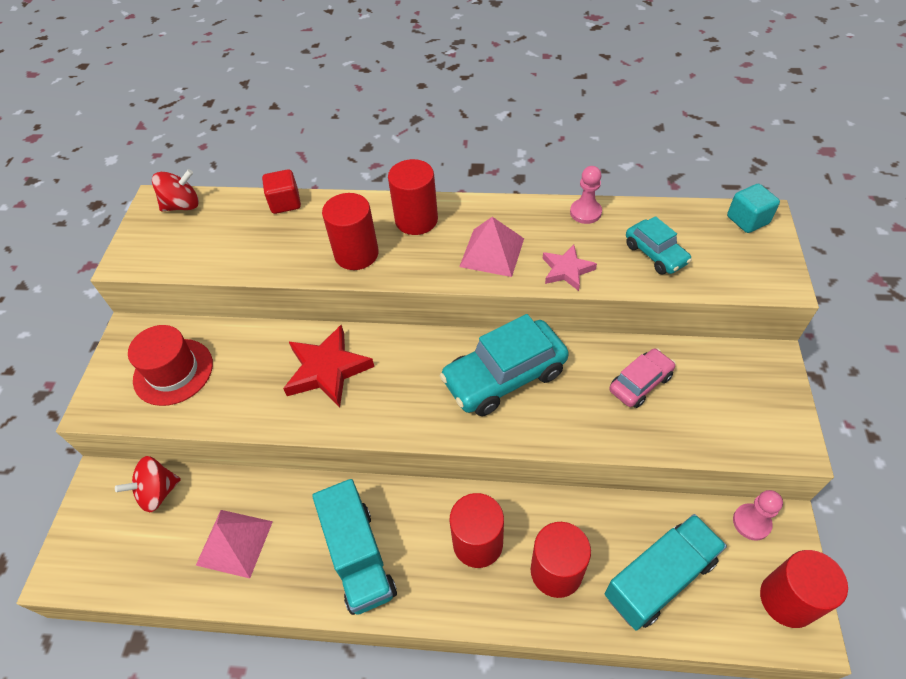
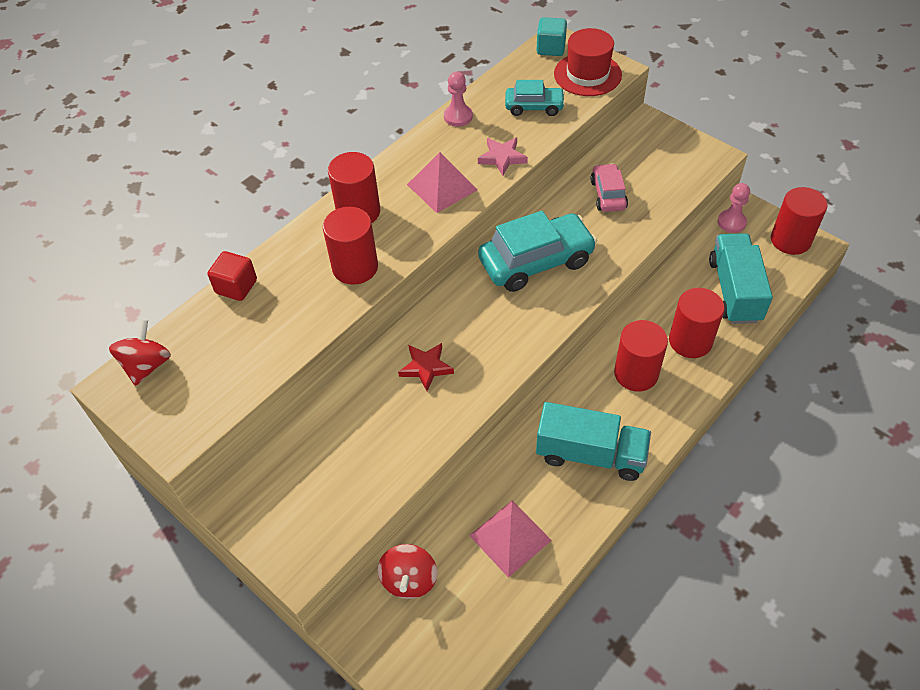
camera: 55 degrees left, 0 degrees up
(173, 372) = (318, 484): red hat -> red hat (587, 74)
(327, 370) = (426, 367): red star -> red star, size x0.60
(504, 376) = (536, 262): turquoise car -> turquoise car turned 120 degrees counterclockwise

